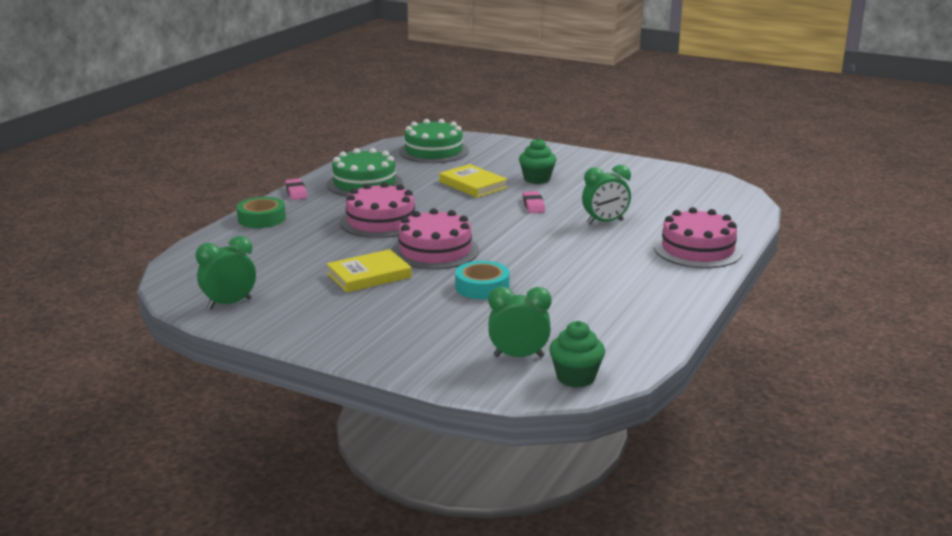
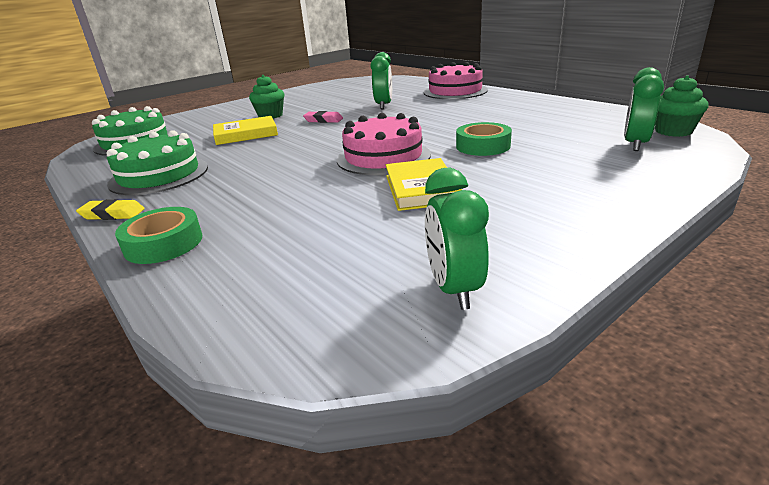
camera: 65 degrees left, 5 degrees up
(296, 192) = (112, 214): pink eraser -> yellow eraser
(380, 221) = (278, 174): pink cake -> none
(482, 287) = (483, 146): turquoise tape -> green tape

